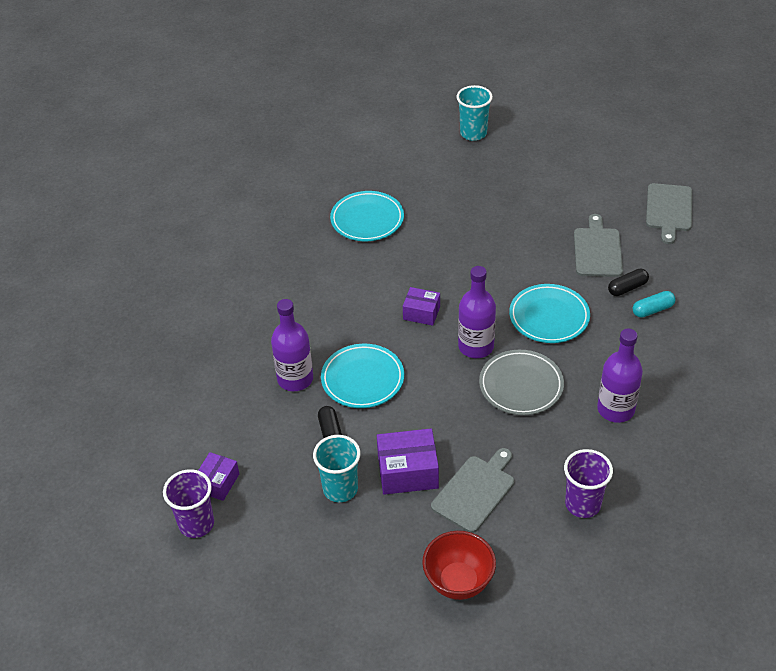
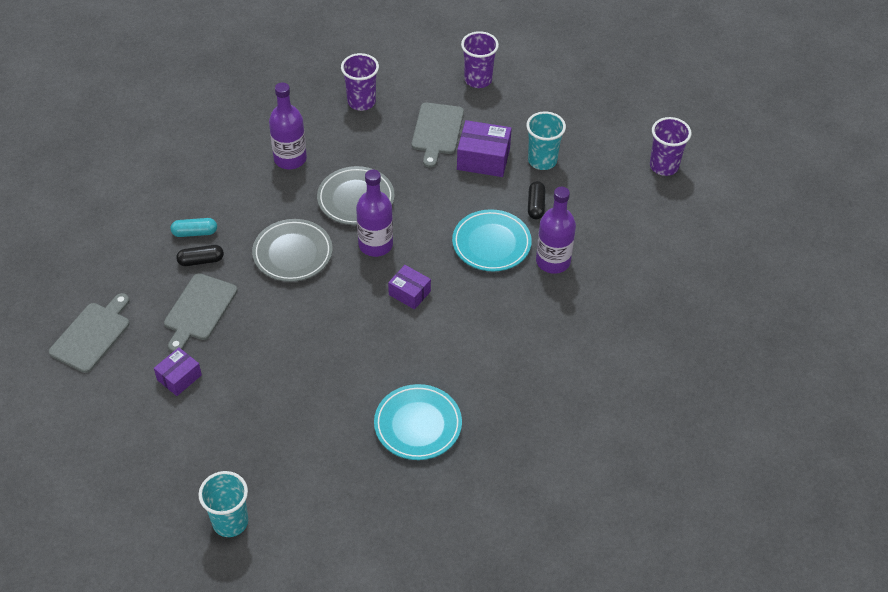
camera: 165 degrees left, 5 degrees up
(218, 482) = (641, 192): purple box -> purple box (179, 377)
(458, 582) = (478, 80): red bowl -> purple cup
(475, 491) = (437, 131): grey cutting board -> grey cutting board turned 45 degrees counterclockwise
(549, 317) = (292, 253): turquoise plate -> grey plate

